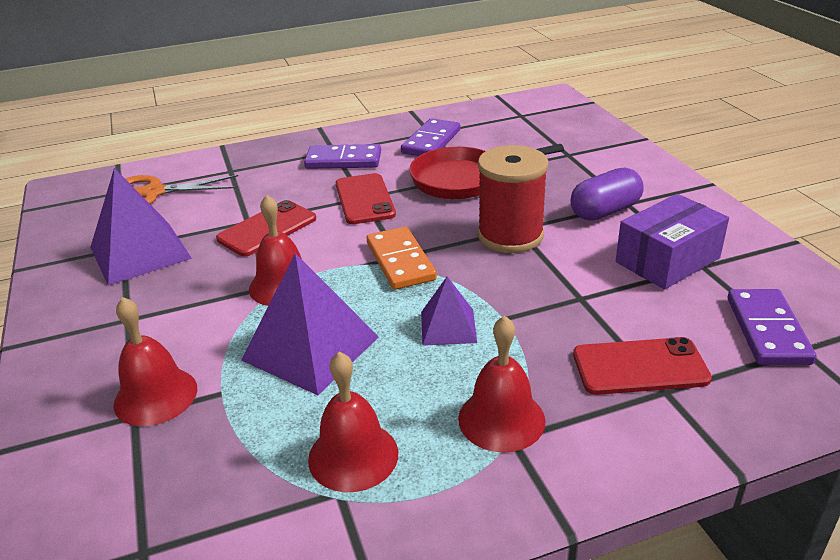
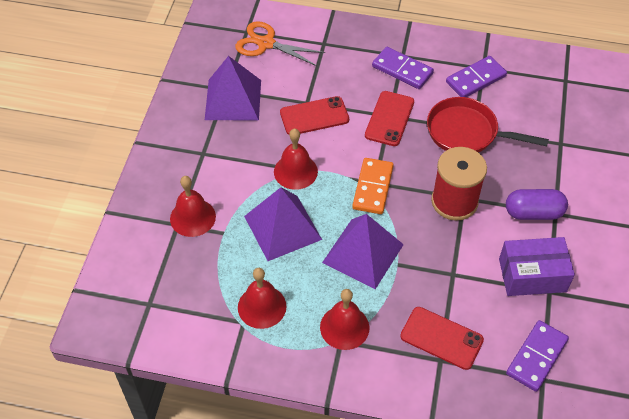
camera: 30 degrees right, 20 degrees up
(448, 326) = (363, 253): purple pyramid -> purple pyramid, size x1.79

